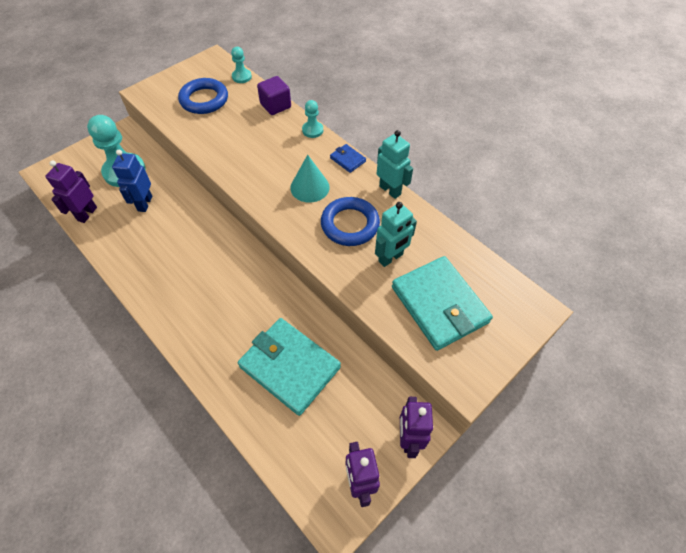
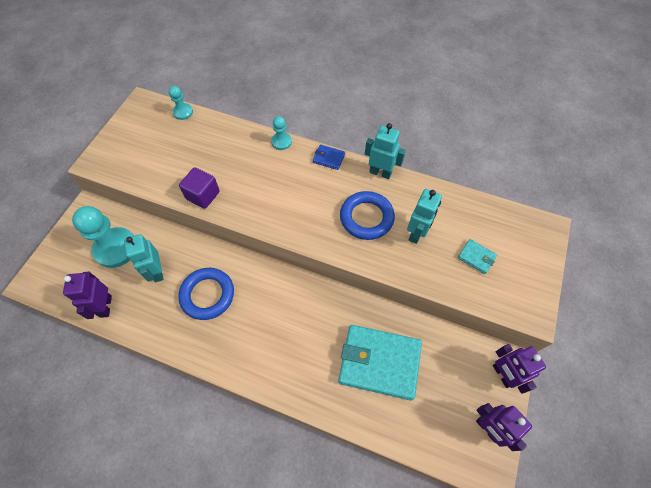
camera: 25 degrees left, 5 degrees up
(145, 203) = (157, 272): blue robot -> turquoise robot
(204, 100) = (161, 148): blue ring -> blue ring (207, 295)
(275, 106) = (233, 130): purple cube -> purple cube (203, 195)
(310, 187) = (312, 197): turquoise cone -> none
(439, 305) = (476, 257): turquoise wallet -> turquoise wallet, size x0.43

